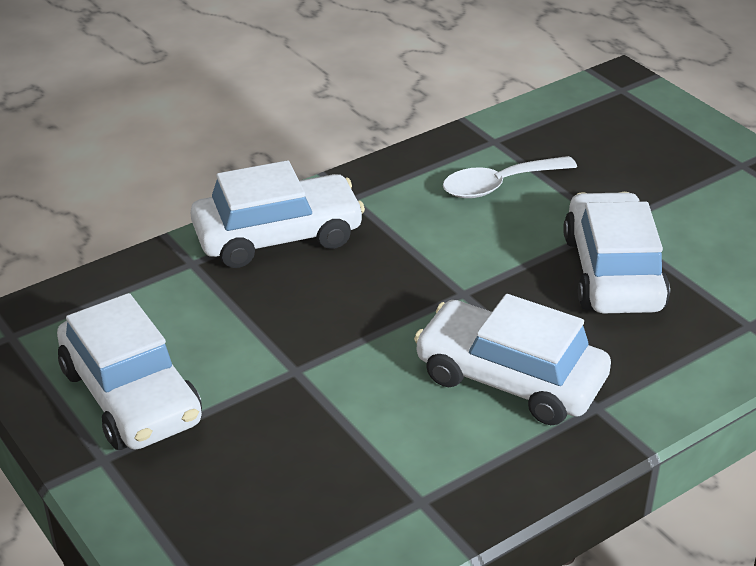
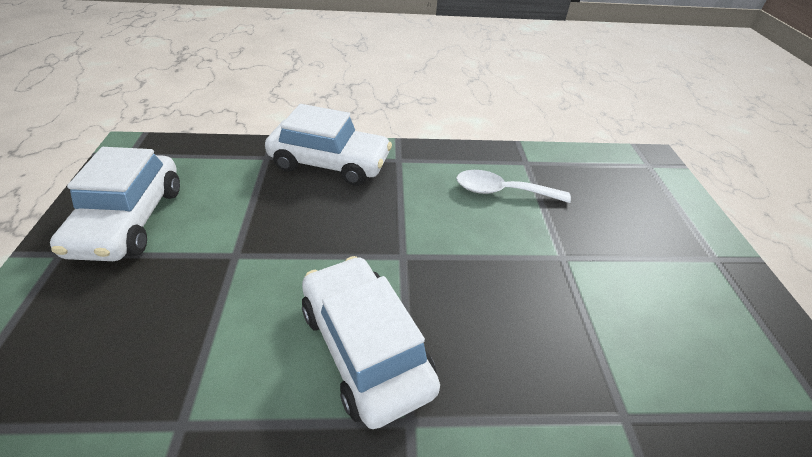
camera: 30 degrees right, 5 degrees up
(612, 272) = (532, 297): white car -> none

